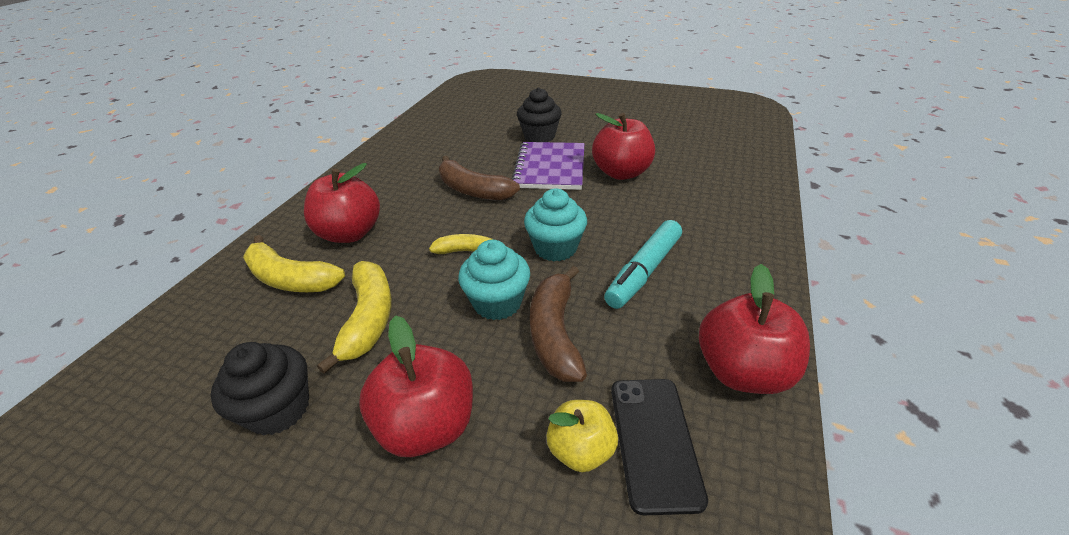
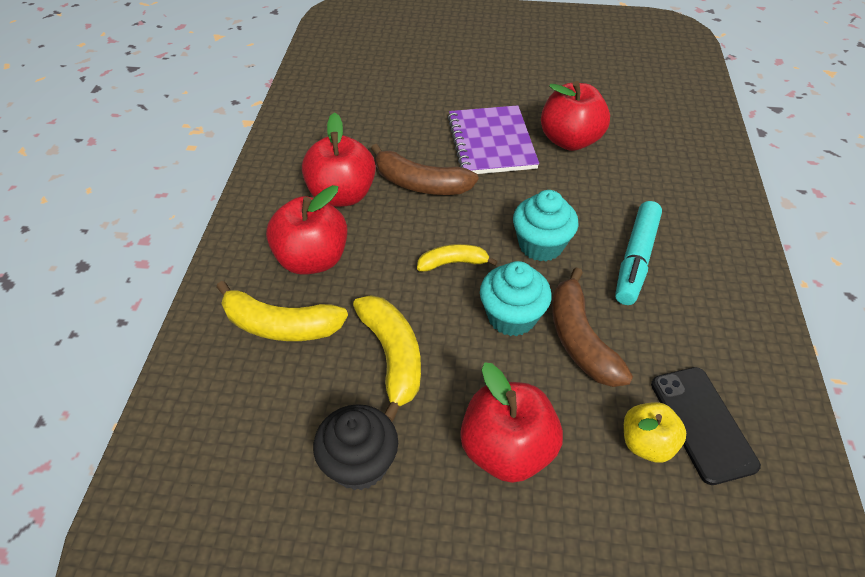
camera: 15 degrees left, 10 degrees up
(539, 136) = (460, 98): black cupcake -> none
(742, 371) = (752, 347): red apple -> red apple (342, 195)

